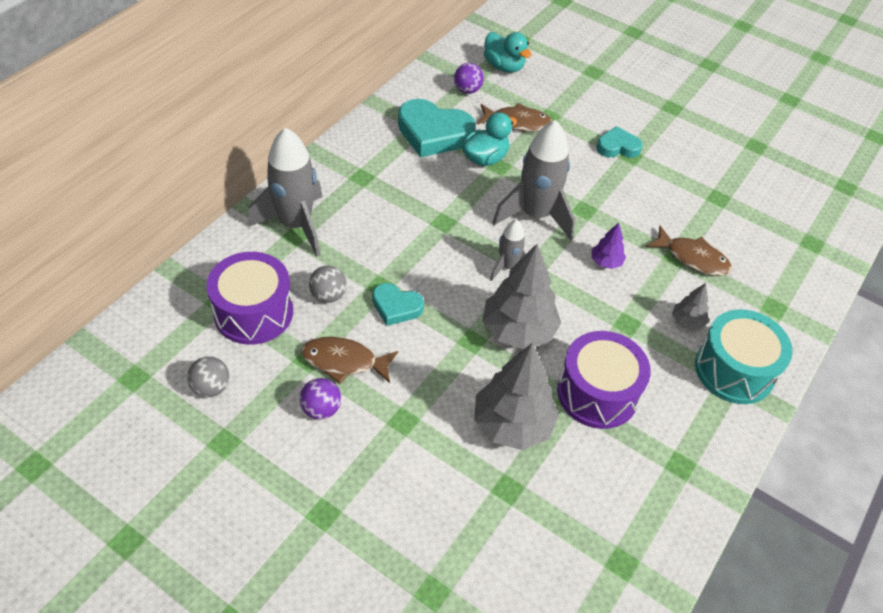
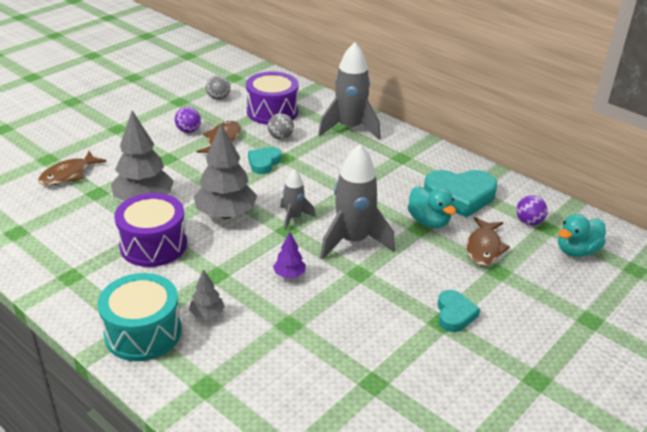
camera: 100 degrees right, 15 degrees down
(433, 133) = (460, 196): turquoise heart -> turquoise heart turned 120 degrees counterclockwise
(693, 258) = (285, 337): brown fish -> brown fish (68, 175)

